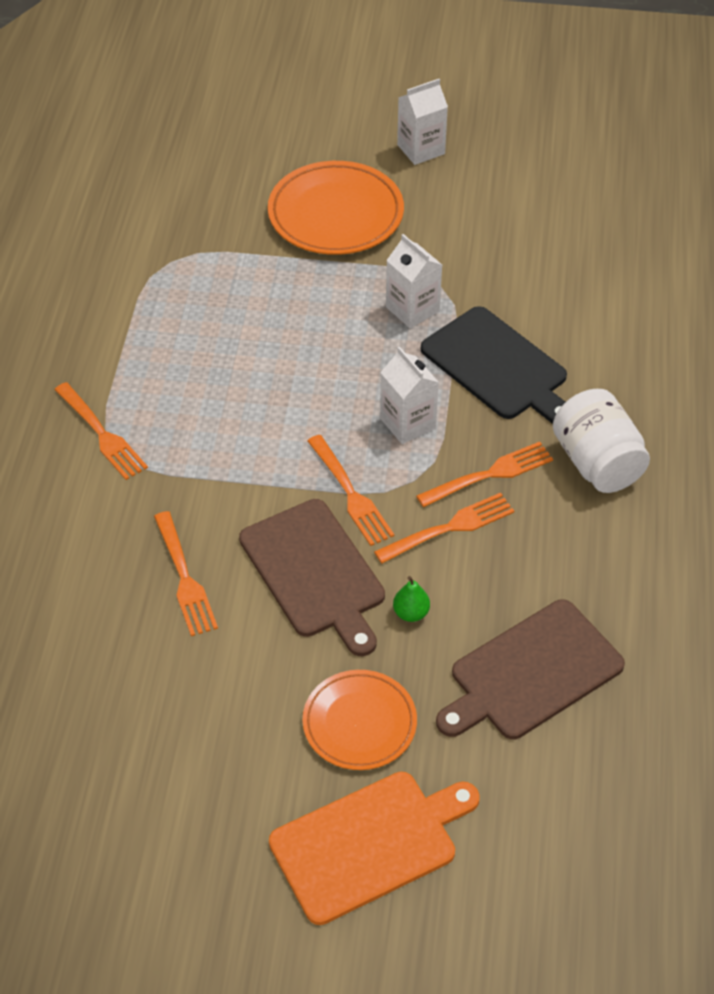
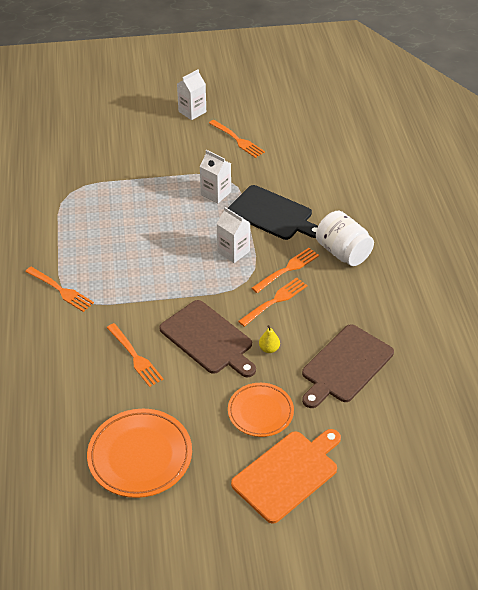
camera: 15 degrees left, 5 degrees down
(335, 214) = (156, 152): orange plate -> orange plate (140, 456)
(350, 493) = (214, 294): orange fork -> orange fork (237, 140)
(411, 613) = (269, 349): green pear -> yellow pear

